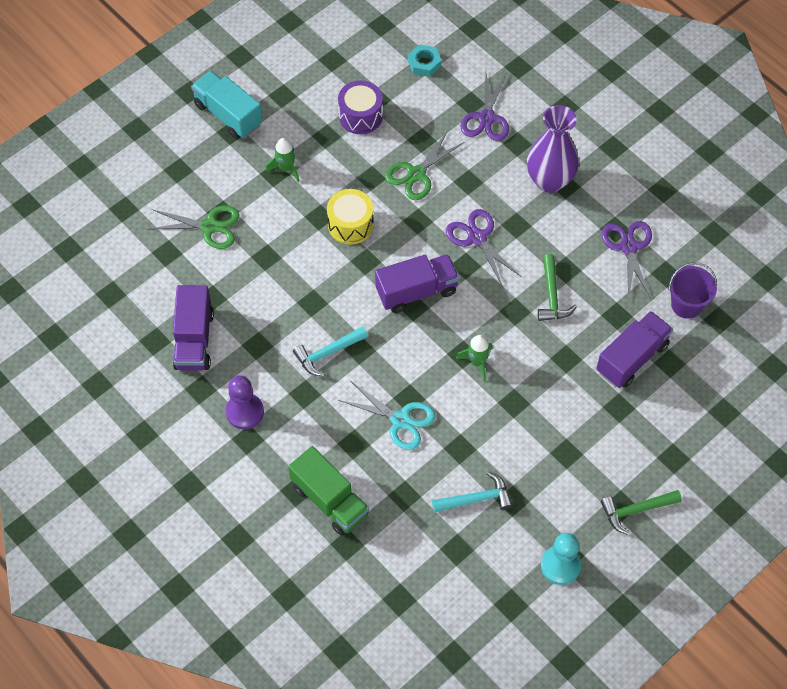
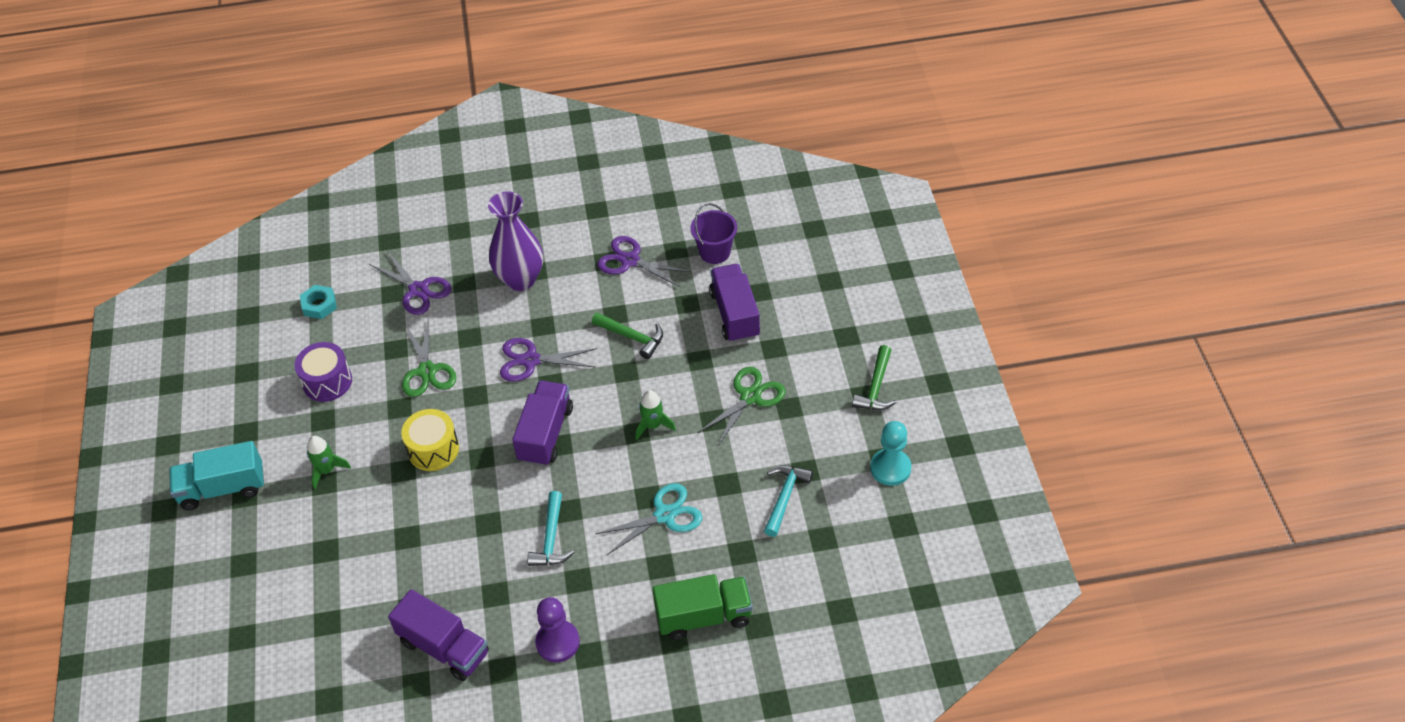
camera: 55 degrees left, 10 degrees down
(210, 227) = (332, 569): green scissors -> green scissors (750, 397)

